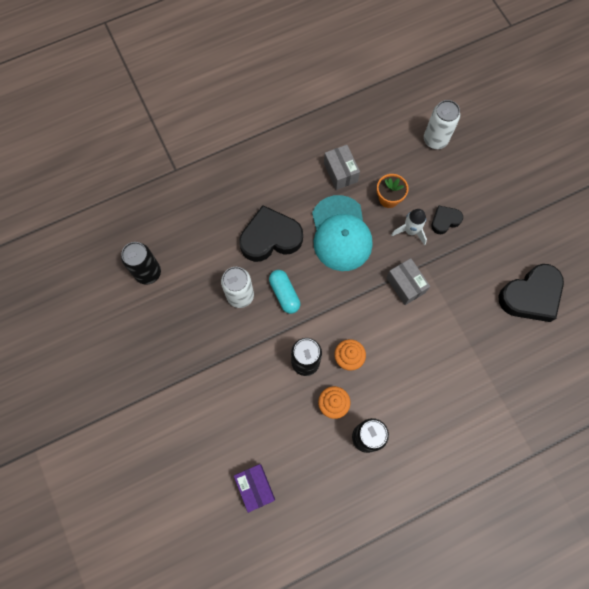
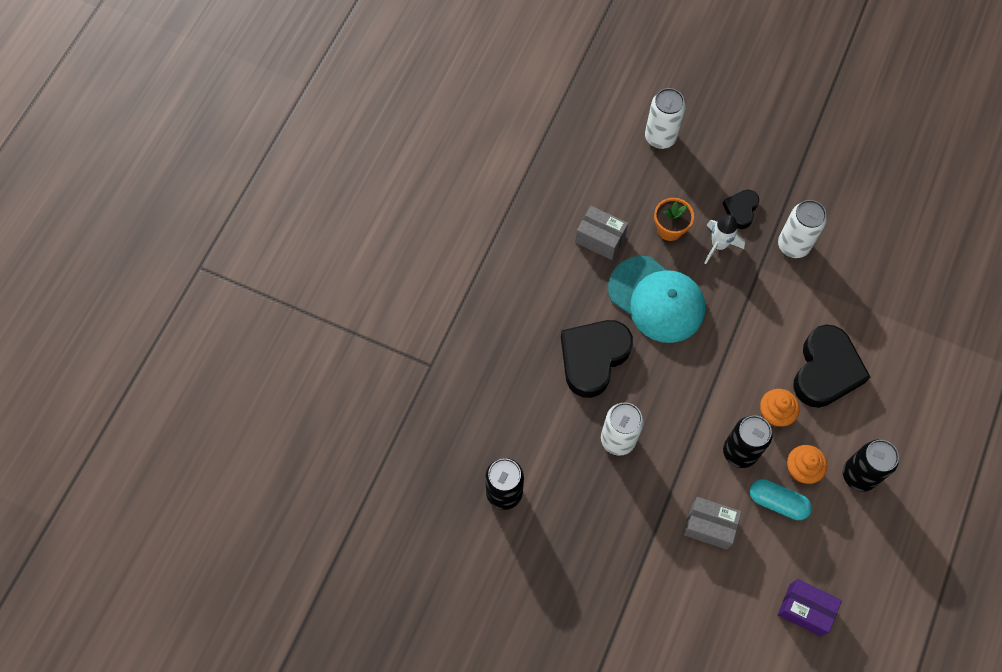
camera: 40 degrees left, 5 degrees down
(284, 294) = (659, 402): turquoise capsule -> turquoise capsule (777, 502)
(405, 285) = (762, 301): grey box -> grey box (709, 526)
(458, 267) = (793, 245): none -> white can
(531, 296) = (879, 221): black heart -> black heart (825, 371)

